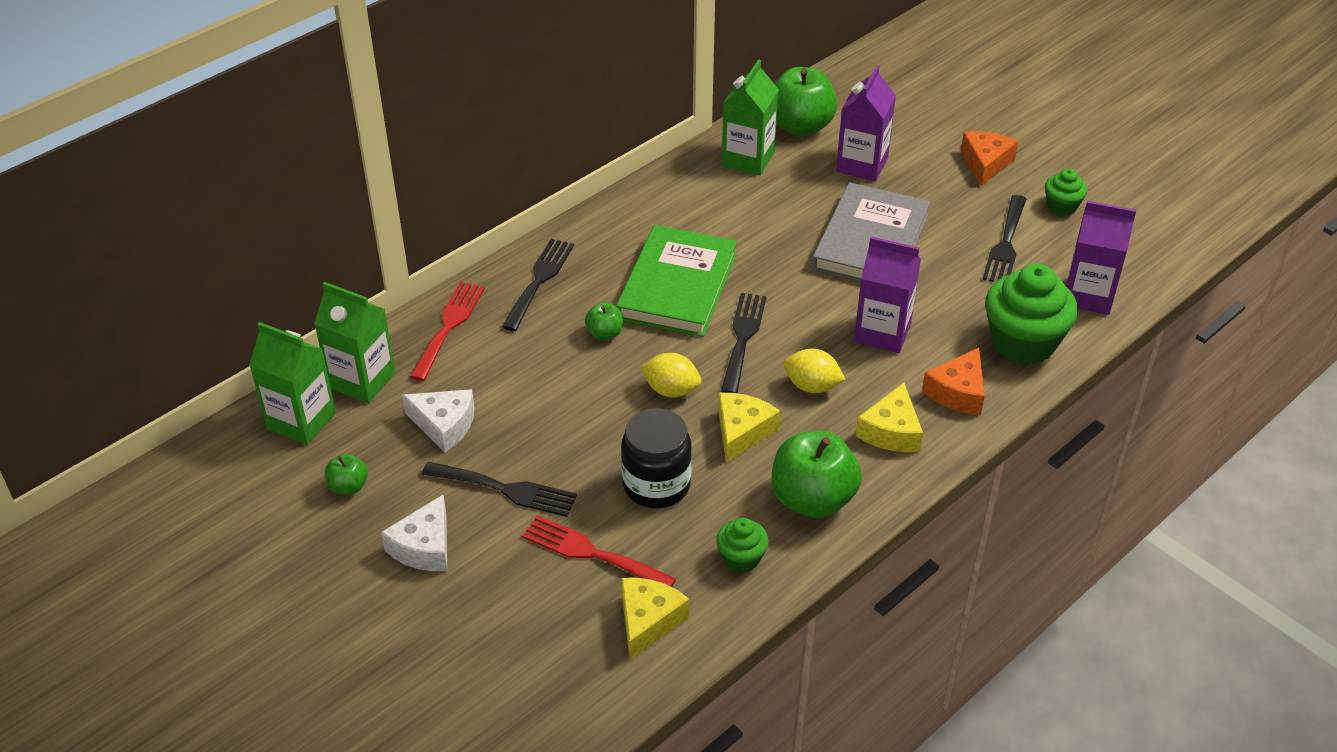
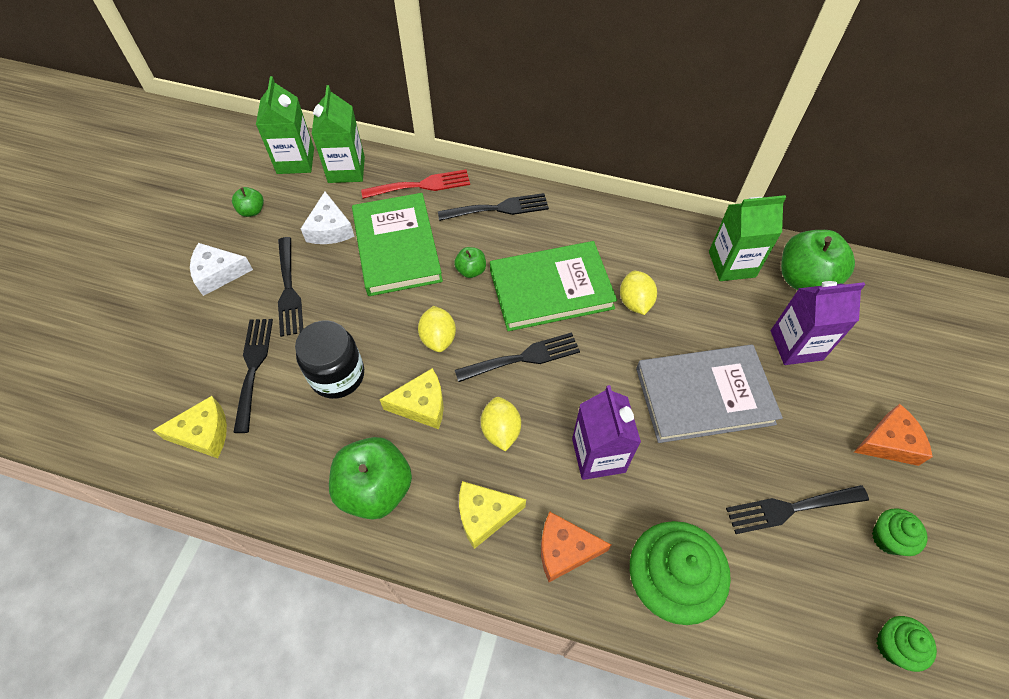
camera: 60 degrees right, 15 degrees up
(522, 379) = (397, 247): none -> green book
(591, 553) = (253, 368): red fork -> black fork
(739, 237) = (635, 302): none -> yellow lemon
(741, 558) = (290, 466): green cupcake -> green cupcake (894, 646)
(1088, 295) = (778, 618): purple carton -> none

